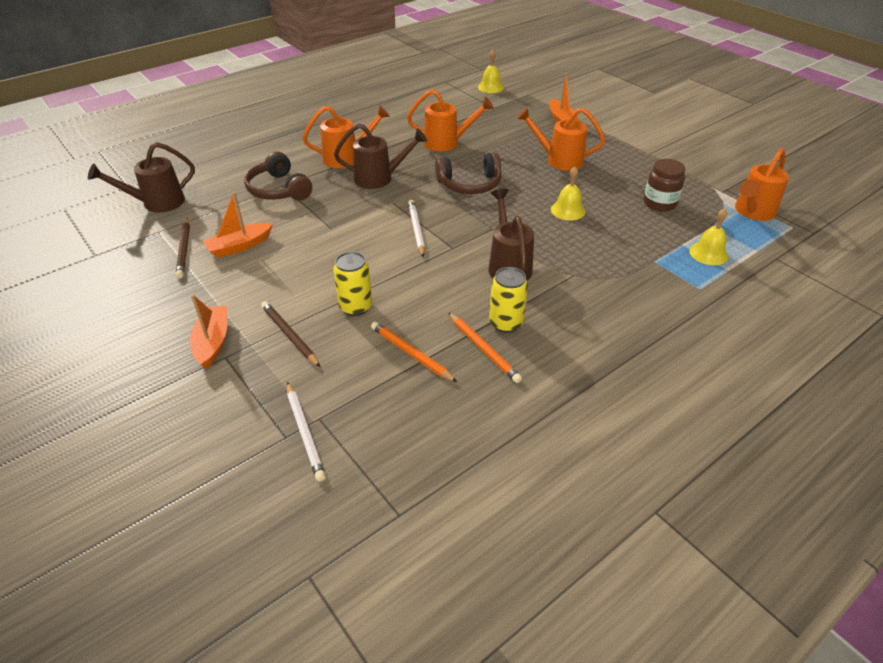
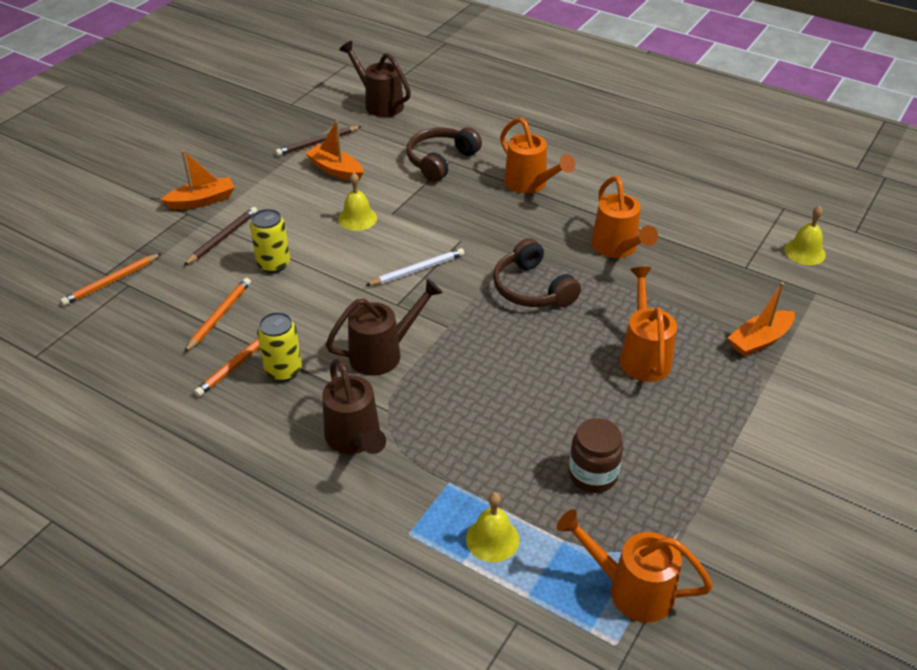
camera: 70 degrees right, 0 degrees up
(305, 432) = (111, 282): white pencil -> orange pencil
(379, 178) = (502, 218): brown watering can -> brown watering can (355, 439)
(568, 210) = (522, 384): yellow bell -> yellow bell (357, 218)

